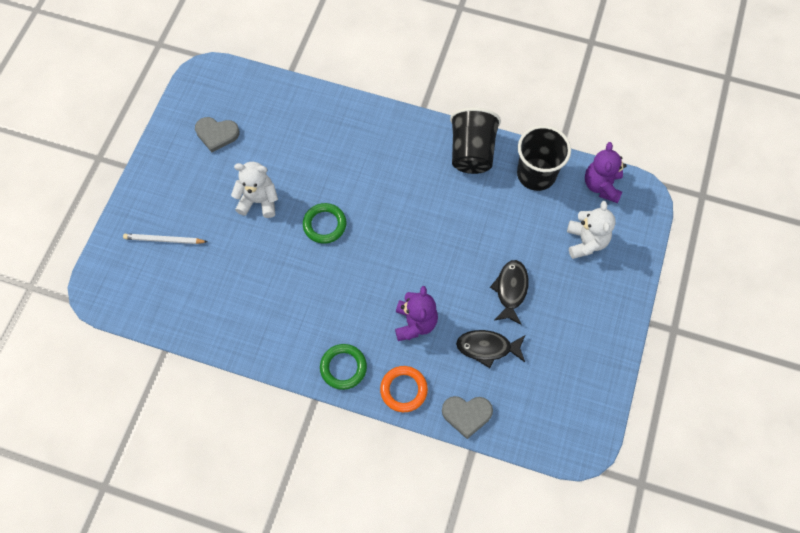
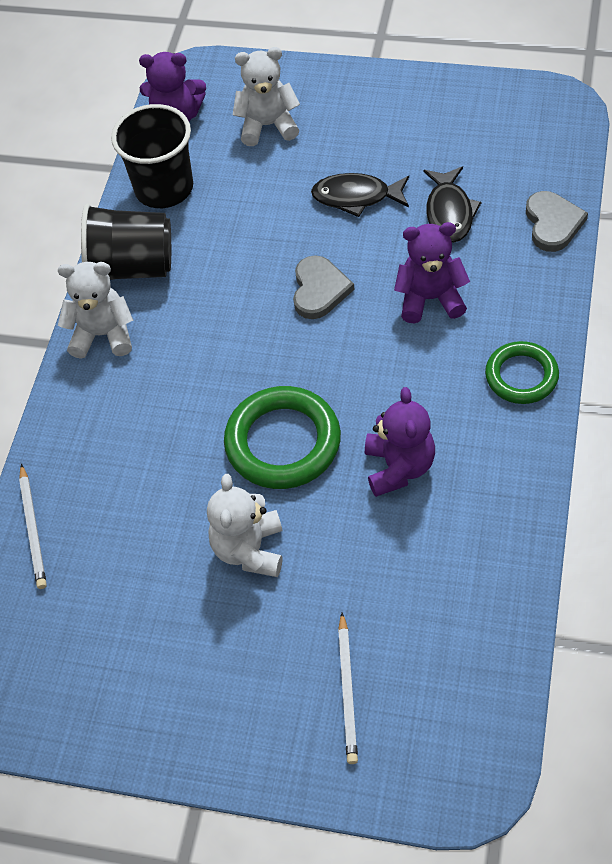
camera: 90 degrees left, 10 degrees down
(217, 134) = (116, 649): grey heart -> grey heart (319, 290)
(293, 285) = (399, 467): none -> purple teddy bear
(297, 98) = (33, 529): none -> white pencil
(324, 225) = (283, 442): green ring -> green ring, size x1.58
(403, 390) = (536, 298): orange ring -> none
(422, 135) = (103, 335): none -> white teddy bear

